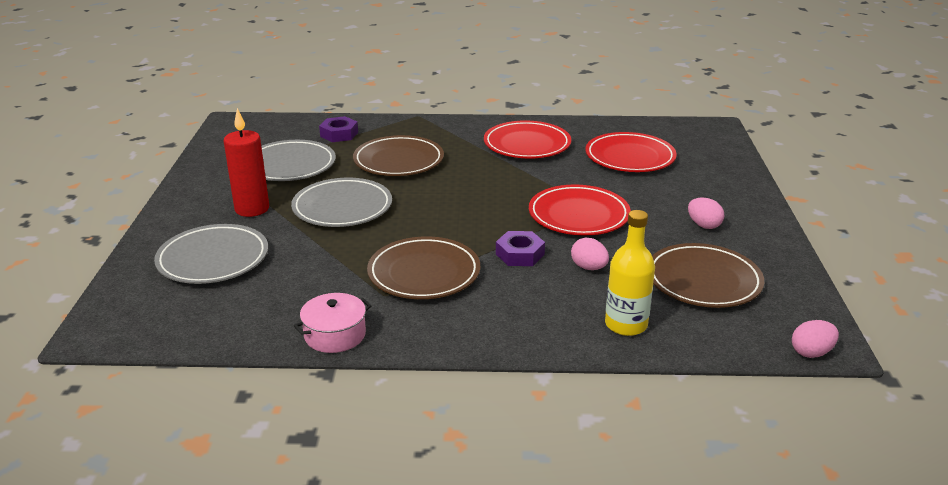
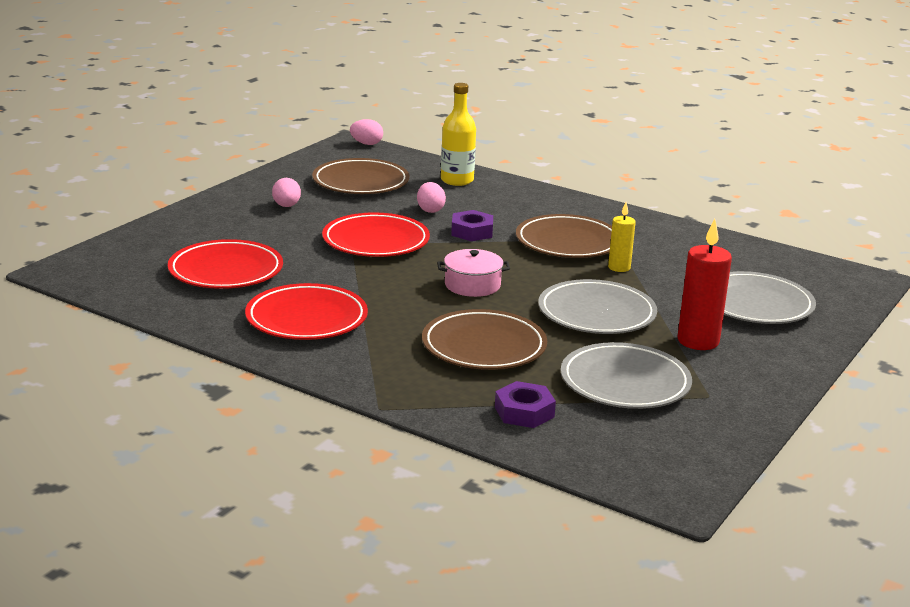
camera: 150 degrees left, 5 degrees down
(335, 335) = (671, 229): pink pot -> pink pot (472, 285)
(355, 259) = (619, 267): none -> yellow candle

